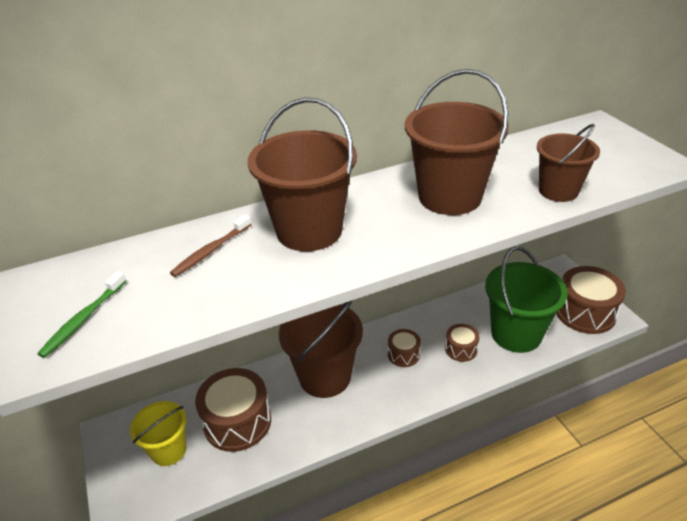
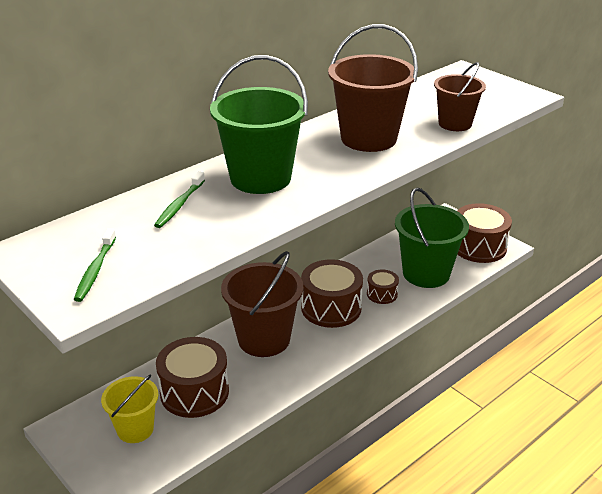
camera: 20 degrees left, 5 degrees down
(211, 251) = (179, 205): brown toothbrush -> green toothbrush
(309, 230) = (260, 178): brown bucket -> green bucket
(403, 354) = (331, 308): brown drum -> brown drum, size x1.91

